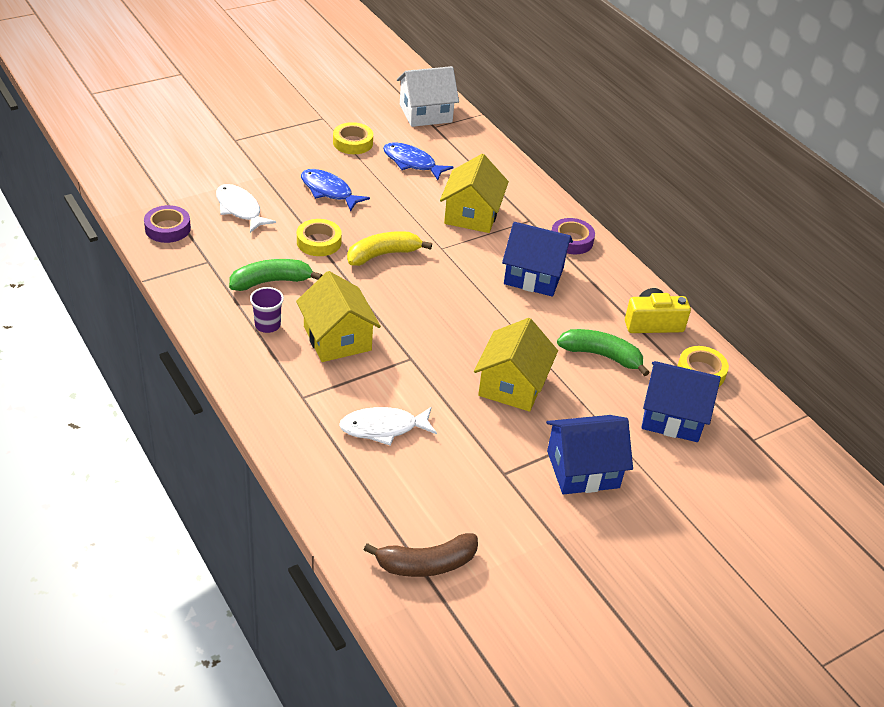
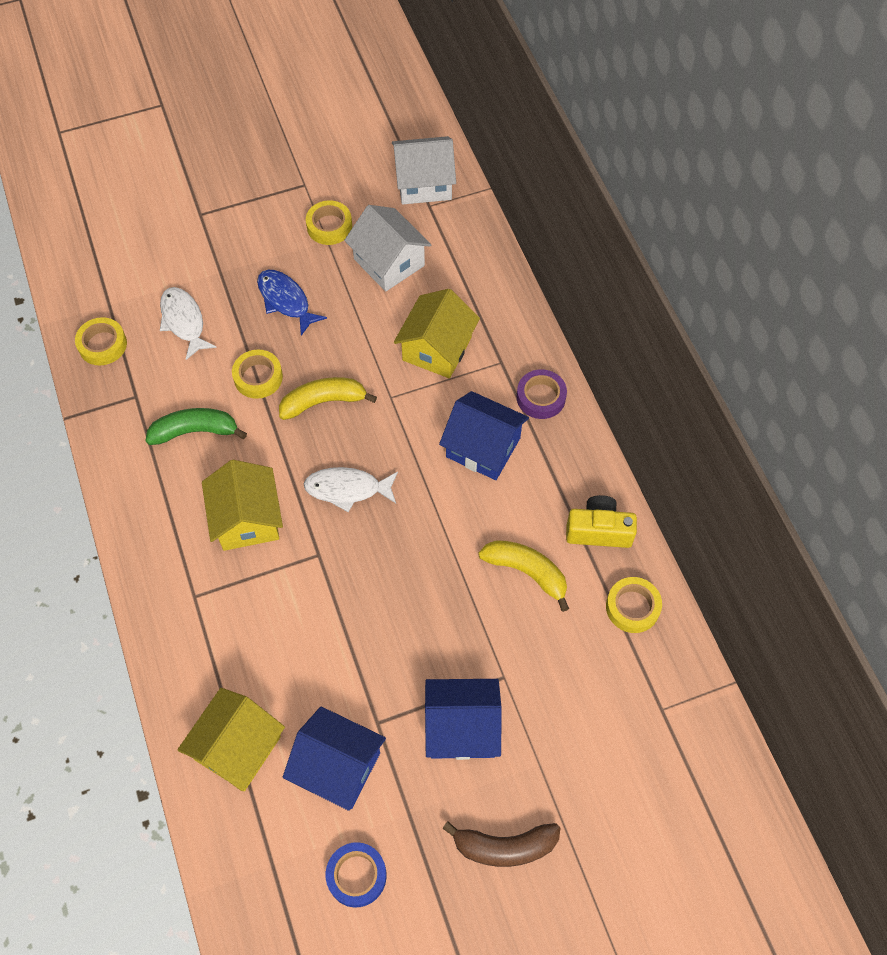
camera: 15 degrees right, 20 degrees up
(167, 228) = (102, 345): purple tape -> yellow tape
(267, 325) = (179, 493): purple cup -> none
(383, 428) = (267, 647): white fish -> white fish (347, 489)
(412, 163) = (389, 262): blue fish -> white house
(426, 564) = (269, 828): brown banana -> brown banana (505, 847)
(512, 385) = (417, 604): yellow house -> yellow house (237, 748)
(522, 591) = (356, 875): none -> blue tape
(601, 355) = (526, 572): green banana -> yellow banana
(672, 416) = (581, 667): blue house -> blue house (337, 766)

